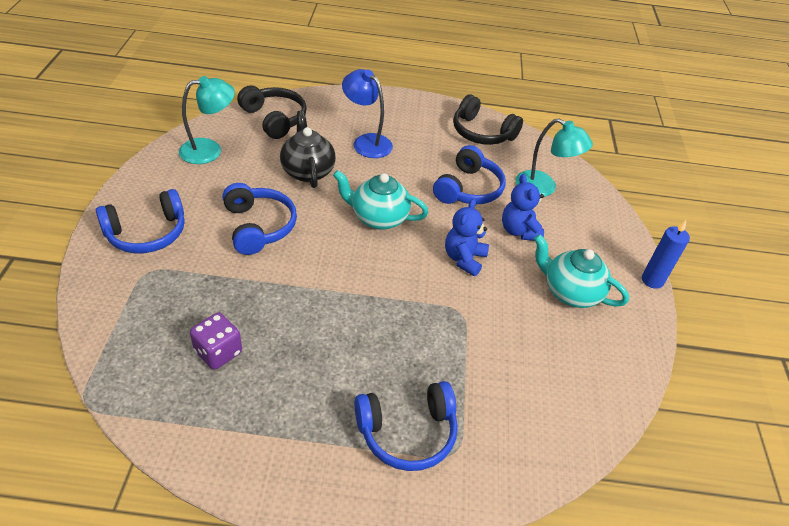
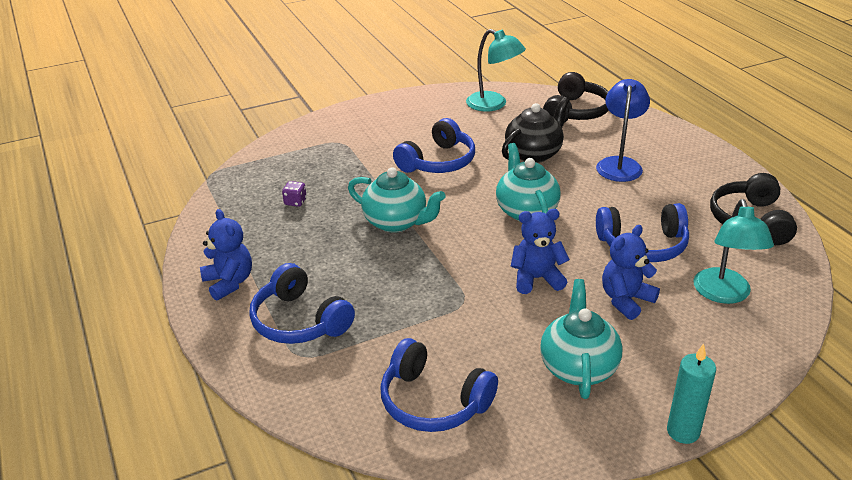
camera: 65 degrees right, 10 degrees down
(147, 233) = (374, 124): blue headphones -> blue headphones (433, 402)
(218, 352) = (295, 202): purple dice -> purple dice, size x0.59
(305, 465) = (229, 282): none -> blue teddy bear
(322, 298) = (396, 222): none -> turquoise teapot
(652, 280) = (683, 432): blue candle -> turquoise candle

